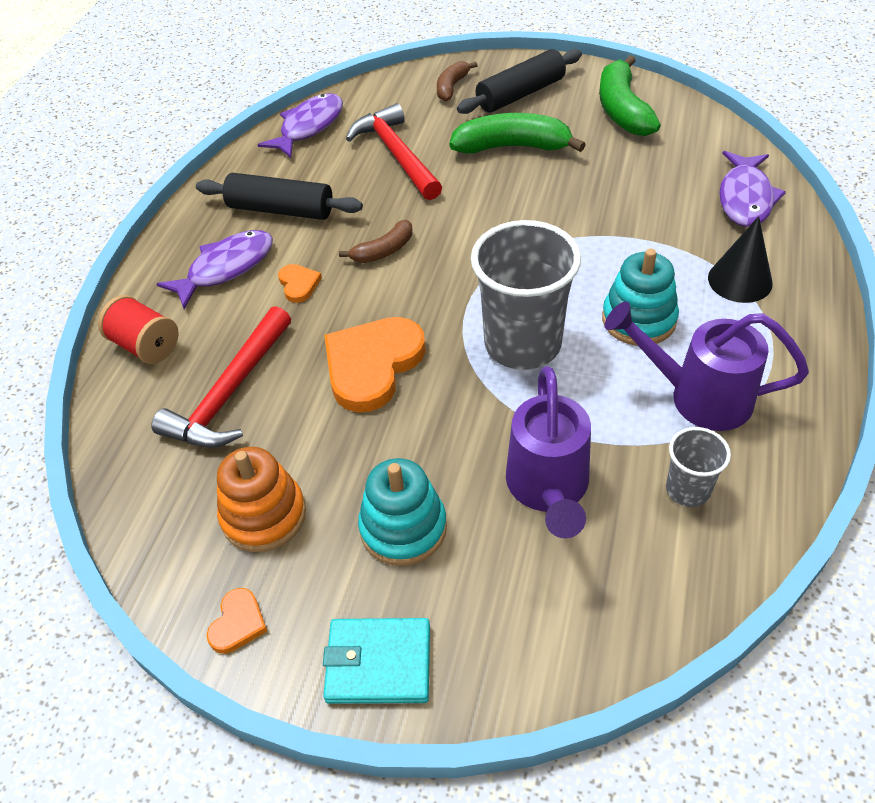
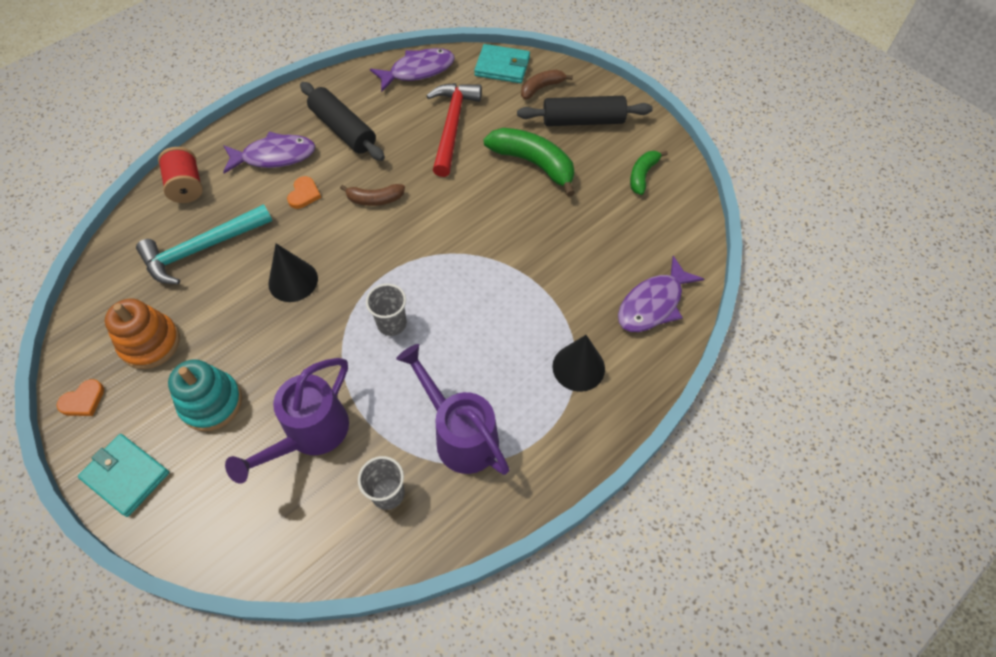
camera: 30 degrees right, 10 degrees up
(230, 393) = (201, 249): red hammer -> turquoise hammer
(372, 365) = (293, 281): orange heart -> black cone
(393, 87) = (502, 66): none -> turquoise wallet
(522, 344) = (392, 324): grey cup -> grey cup, size x0.50
(622, 109) = (642, 175): green banana -> green banana, size x0.57
(638, 319) = (481, 353): turquoise stacking toy -> none

